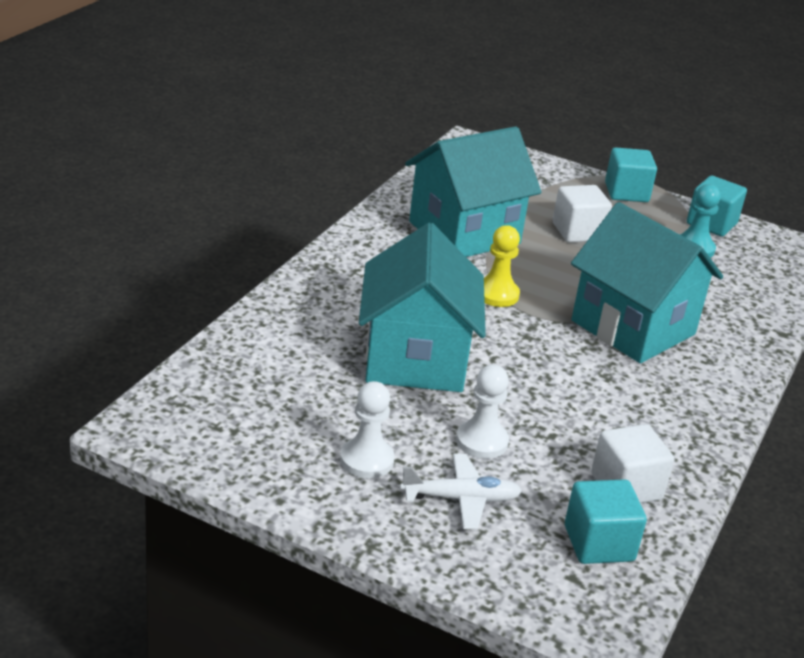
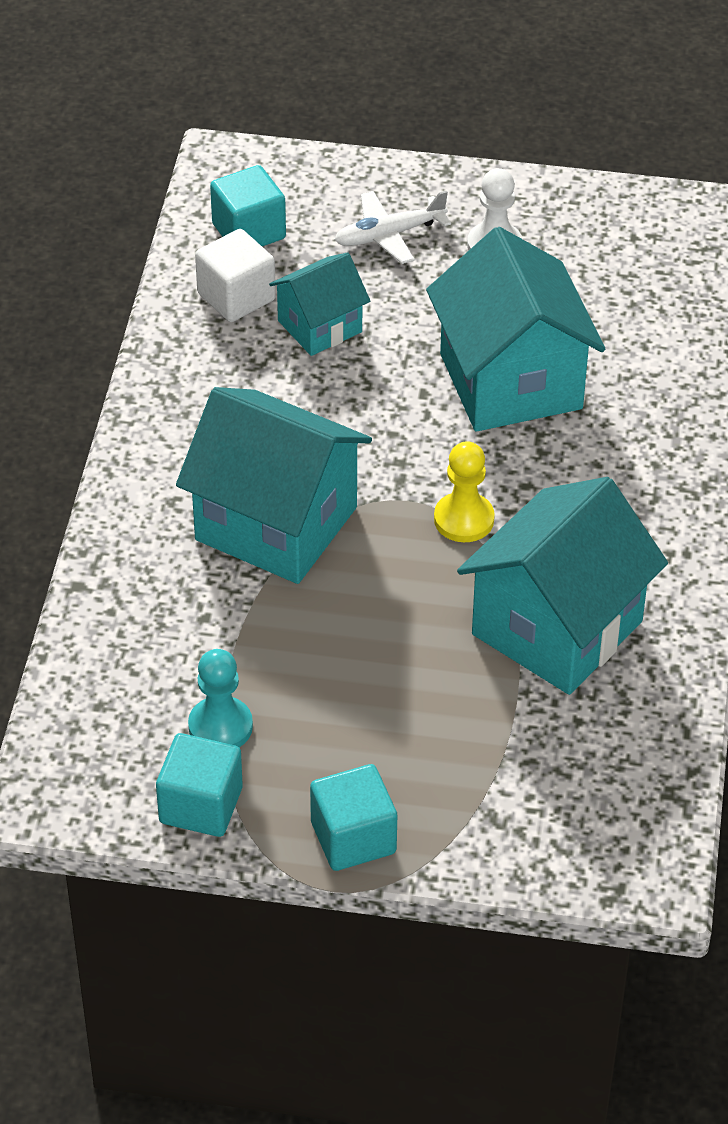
camera: 165 degrees right, 15 degrees up
(481, 441) = (395, 301): white pawn -> none
(557, 441) = (319, 326): none -> turquoise house
(578, 232) = (400, 696): white cube -> none

